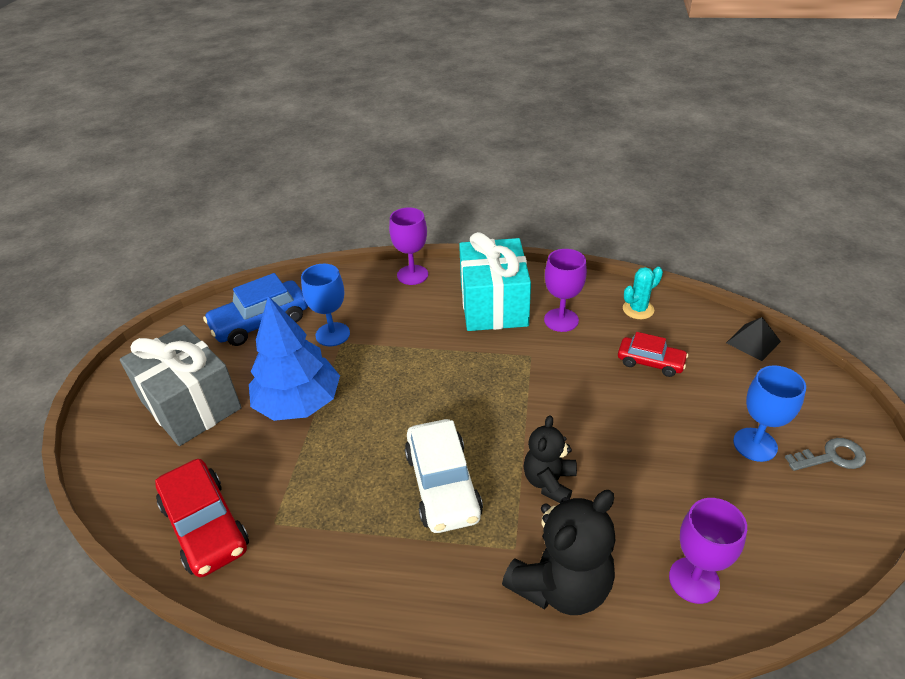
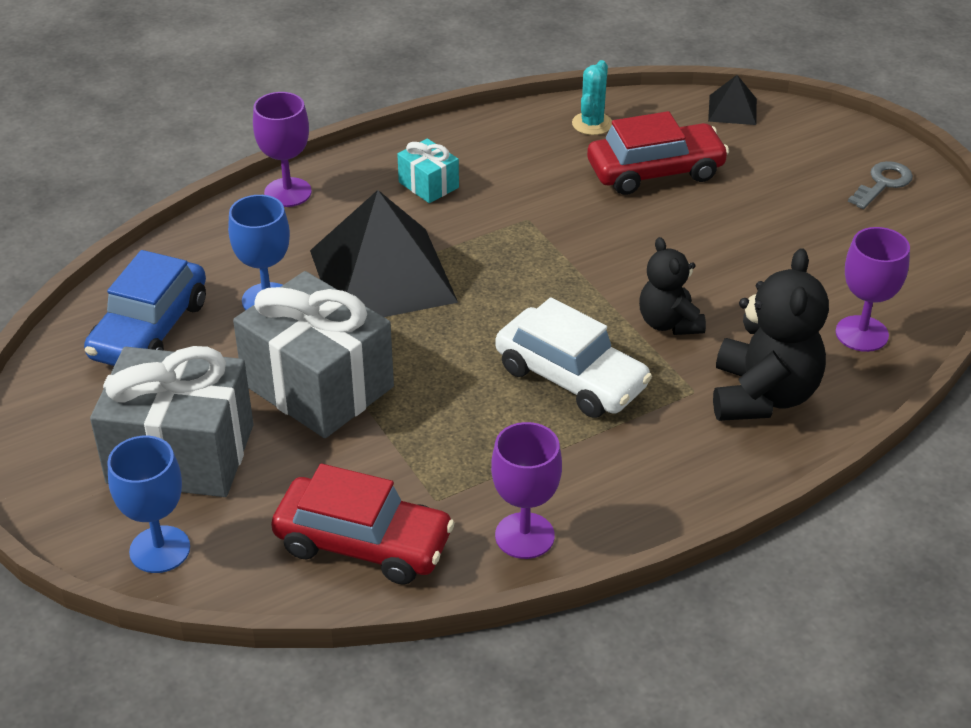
camera: 40 degrees left, 0 degrees up
(299, 403) = (318, 385): blue tree -> grey gift
(407, 350) = (382, 275): none -> black pyramid
(493, 305) = (428, 185): turquoise gift -> turquoise gift, size x0.47
(561, 320) = (522, 169): purple goblet -> purple goblet (524, 536)
(650, 362) = (655, 171): red car -> red car, size x1.64
(755, 444) = (815, 203): blue goblet -> blue goblet (160, 549)

